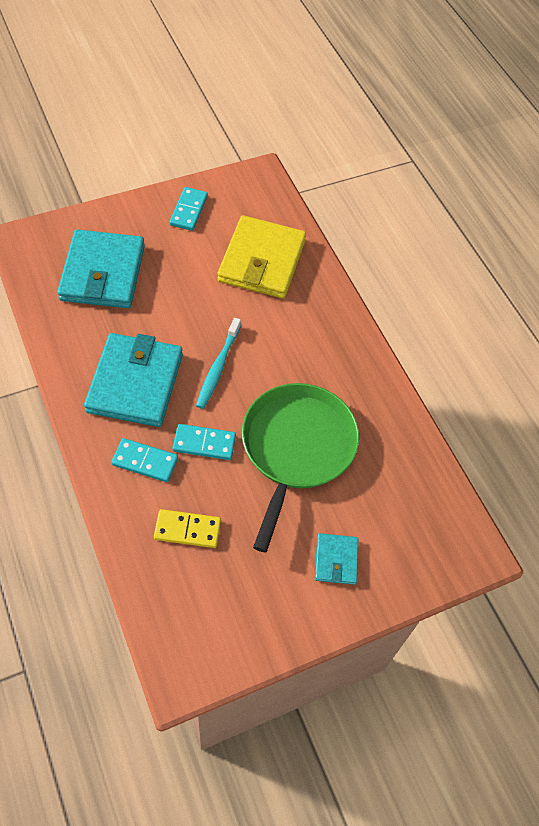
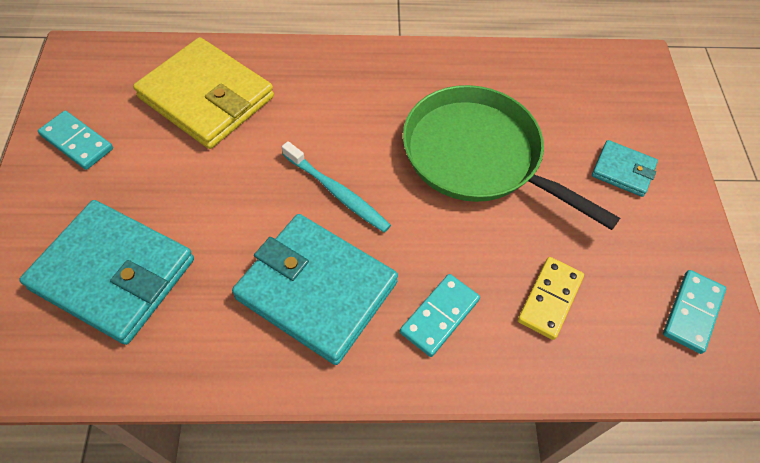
camera: 65 degrees left, 0 degrees up
(204, 443) = (437, 242): turquoise domino -> turquoise domino (692, 312)

